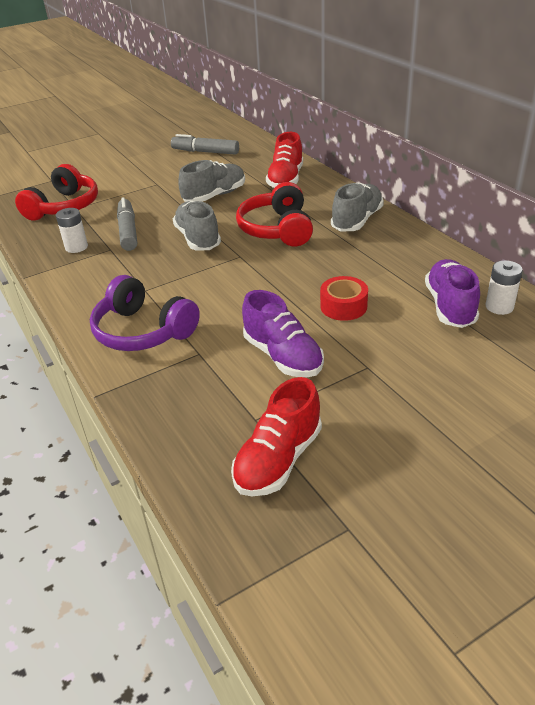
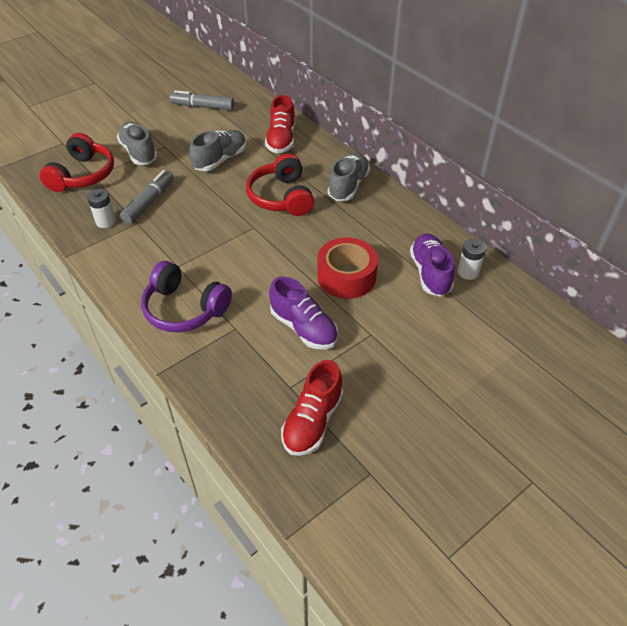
camera: 10 degrees left, 10 degrees up
(128, 231) = (149, 202): grey marker -> grey marker turned 45 degrees clockwise
(198, 239) = (214, 209): grey shoe -> grey shoe (139, 152)
(343, 306) = (346, 276): red tape -> red tape, size x1.55

